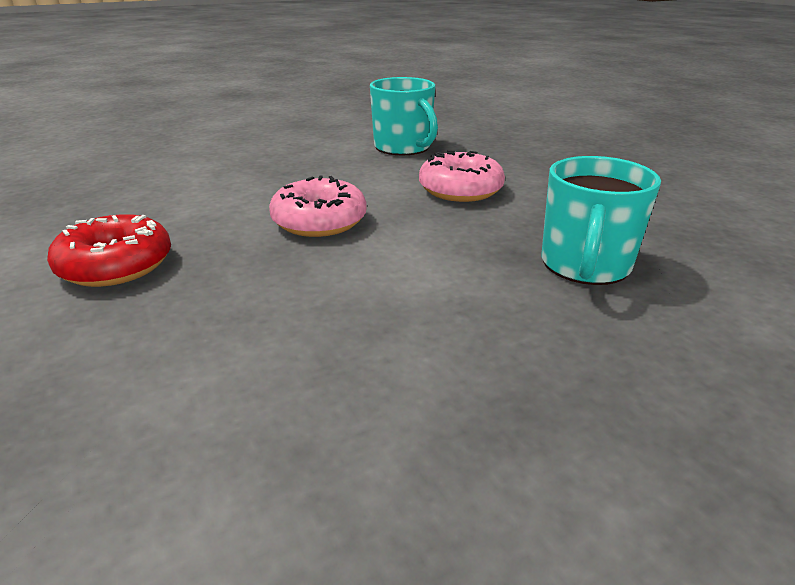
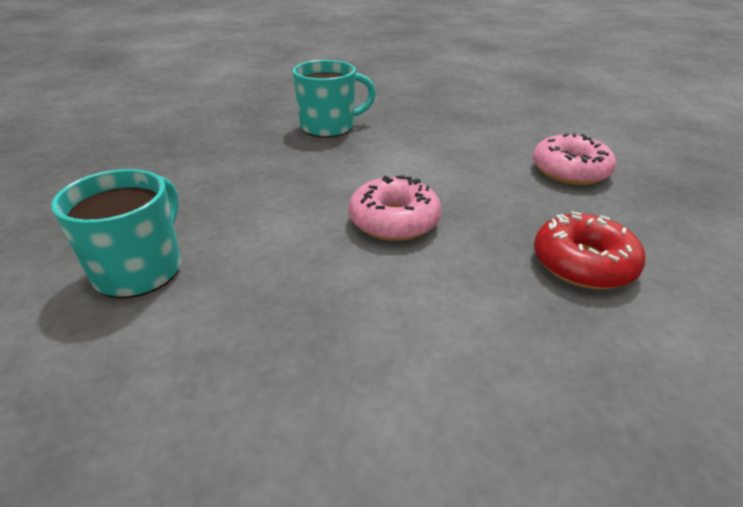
camera: 130 degrees left, 5 degrees up
(460, 190) = (253, 190): pink donut -> pink donut (570, 171)

